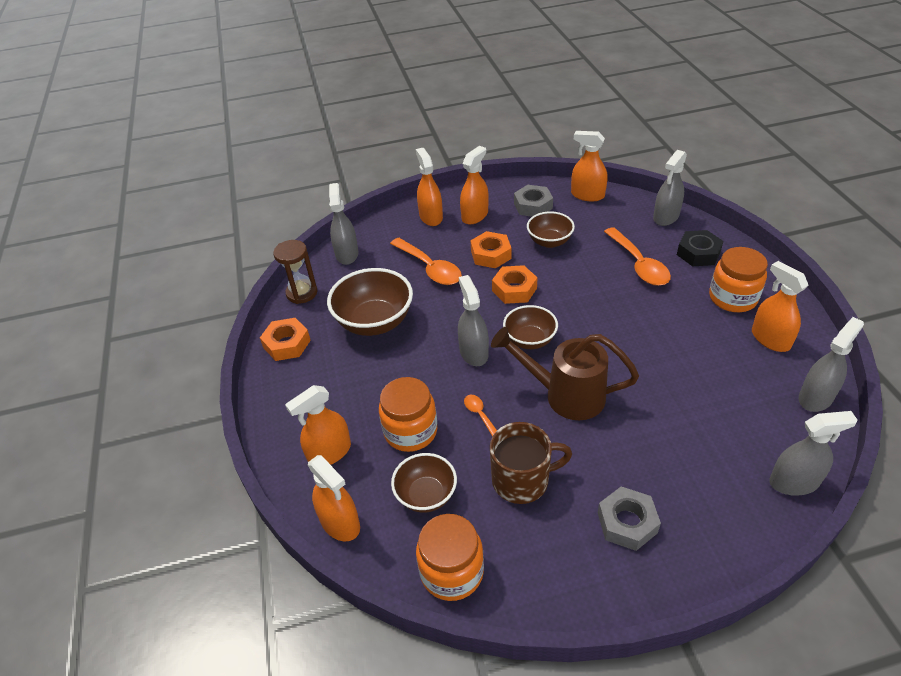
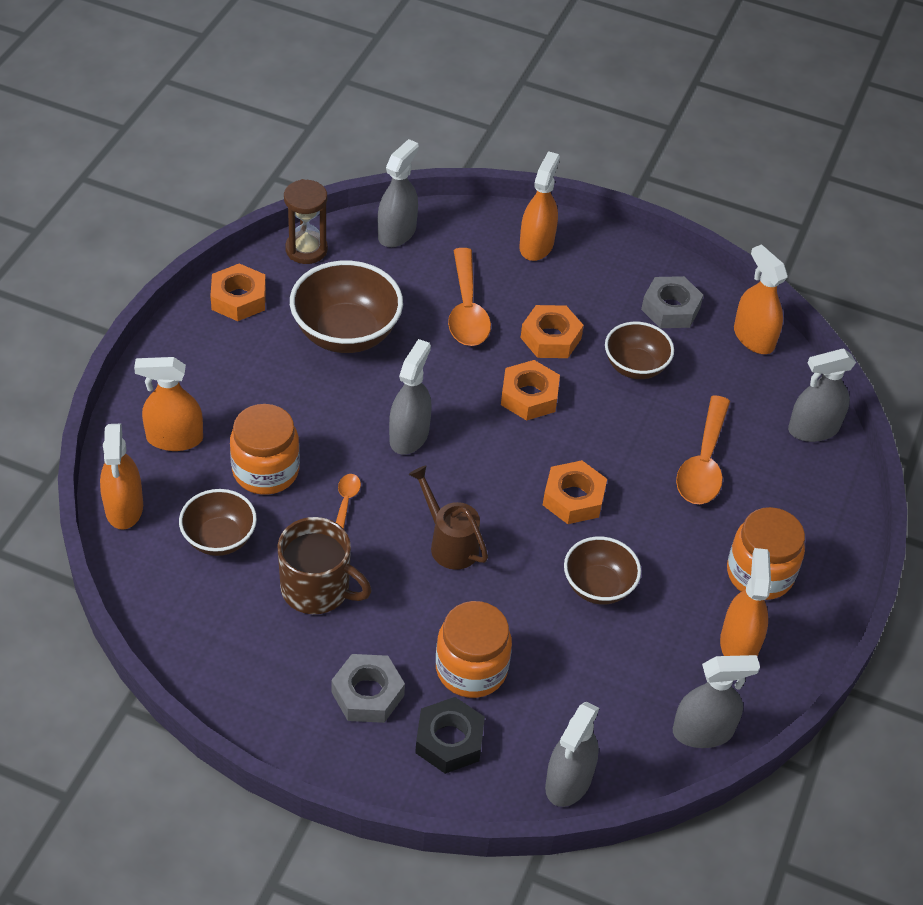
camera: 30 degrees right, 5 degrees up
(452, 572) = (174, 617): orange jar -> orange jar (471, 669)
(475, 215) = (588, 276): orange spray bottle -> none
(529, 340) = (480, 463): brown bowl -> brown bowl (598, 586)
(565, 395) = (449, 543): brown watering can -> brown watering can, size x0.65
(600, 324) = (573, 498): none -> orange nut
(698, 253) = (791, 498): black nut -> black nut (449, 740)
(794, 482) = (568, 781): grey spray bottle -> grey spray bottle turned 90 degrees clockwise

